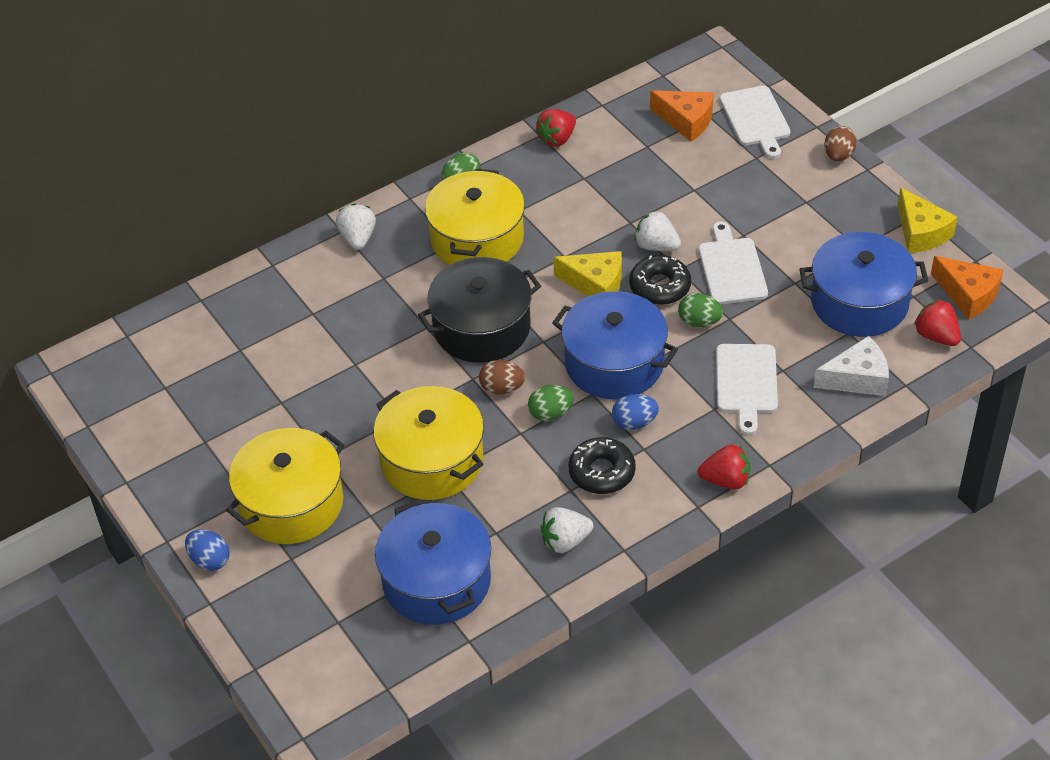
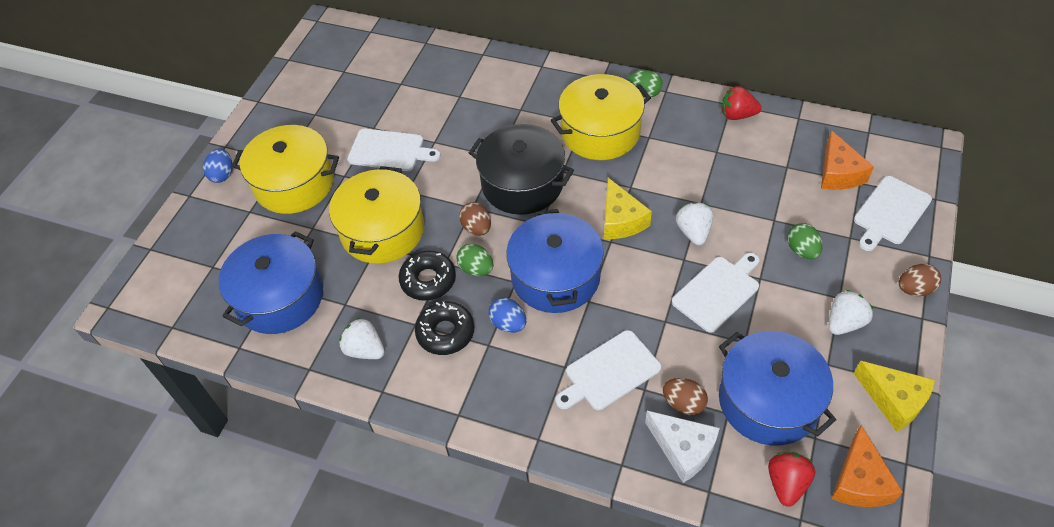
camera: 55 degrees right, 5 degrees up
(329, 404) = (389, 151): none -> white cutting board
(358, 238) = (542, 77): white strawberry -> white strawberry (844, 322)
(660, 287) = (655, 258): black donut -> black donut (428, 280)
(699, 322) = (643, 304): green egg -> green egg (802, 250)
(726, 480) = (498, 418): red strawberry -> none
(817, 354) = (683, 403): none -> brown egg
(920, 232) = (893, 400): yellow cheese -> yellow cheese turned 75 degrees counterclockwise

